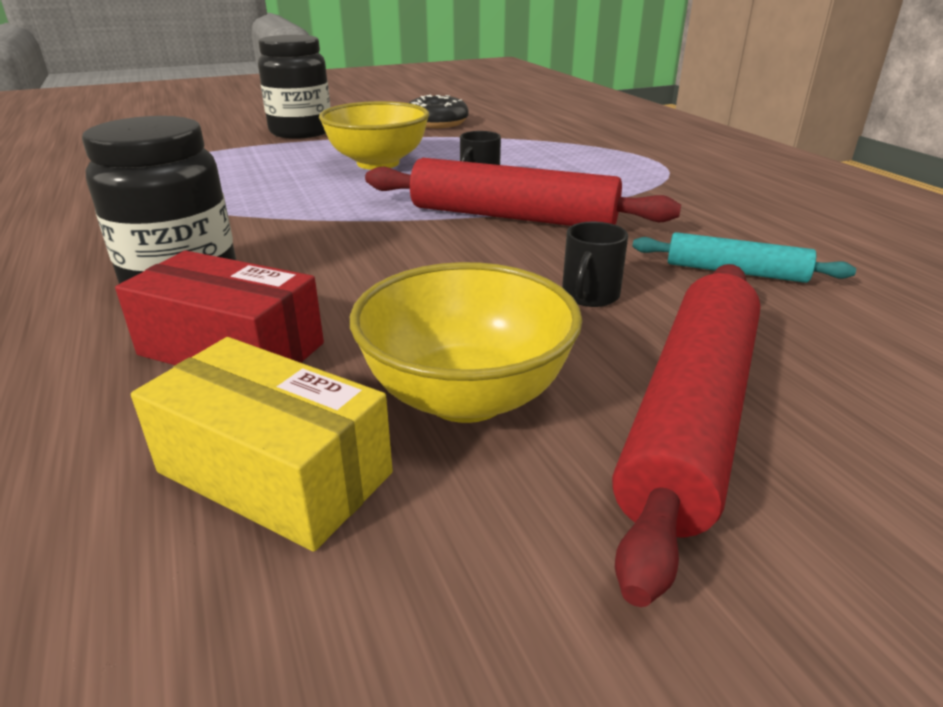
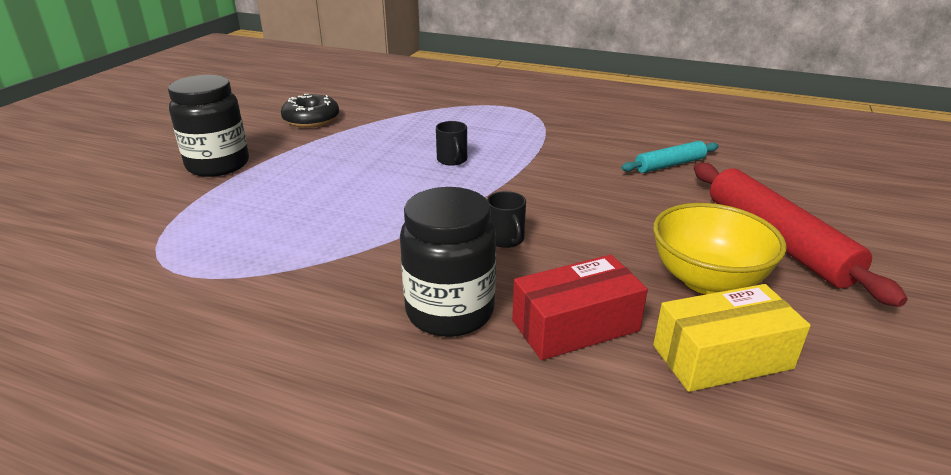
camera: 45 degrees left, 0 degrees up
(378, 163) = (352, 170): yellow bowl -> none
(512, 217) = (522, 176): red rolling pin -> none
(589, 296) = (647, 206): black mug -> black mug (505, 239)

